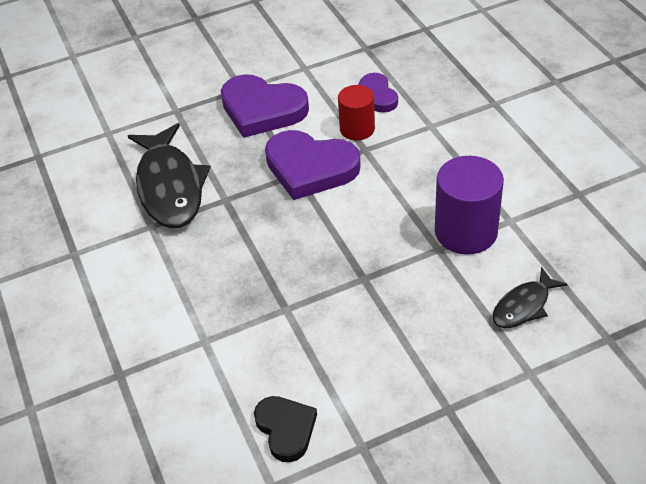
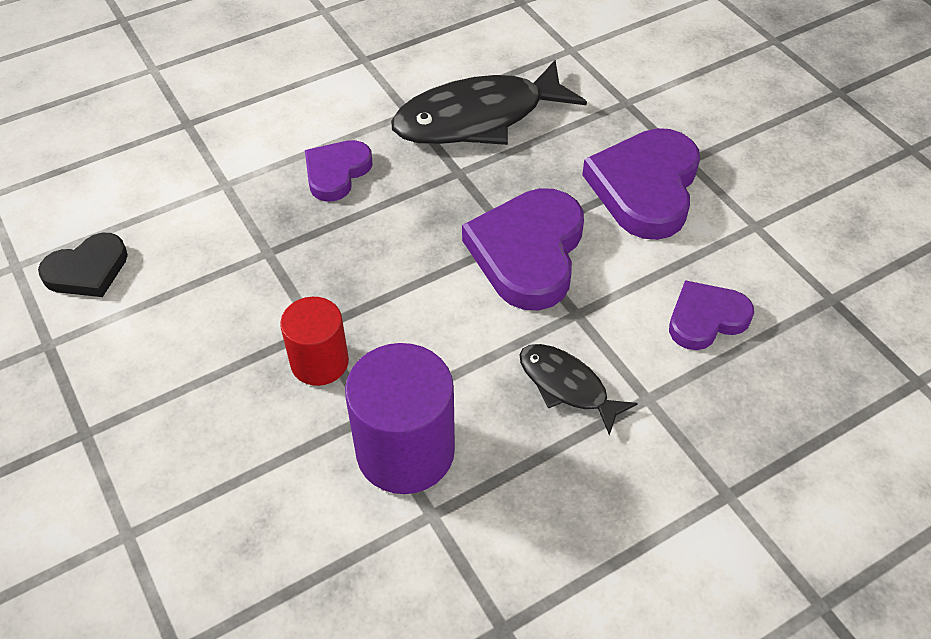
camera: 80 degrees right, 5 degrees up
(208, 269) = (336, 172): none -> purple heart
(357, 129) = (622, 300): red cylinder -> red cylinder (319, 362)
(524, 306) = (251, 530): black fish -> black fish (567, 386)

